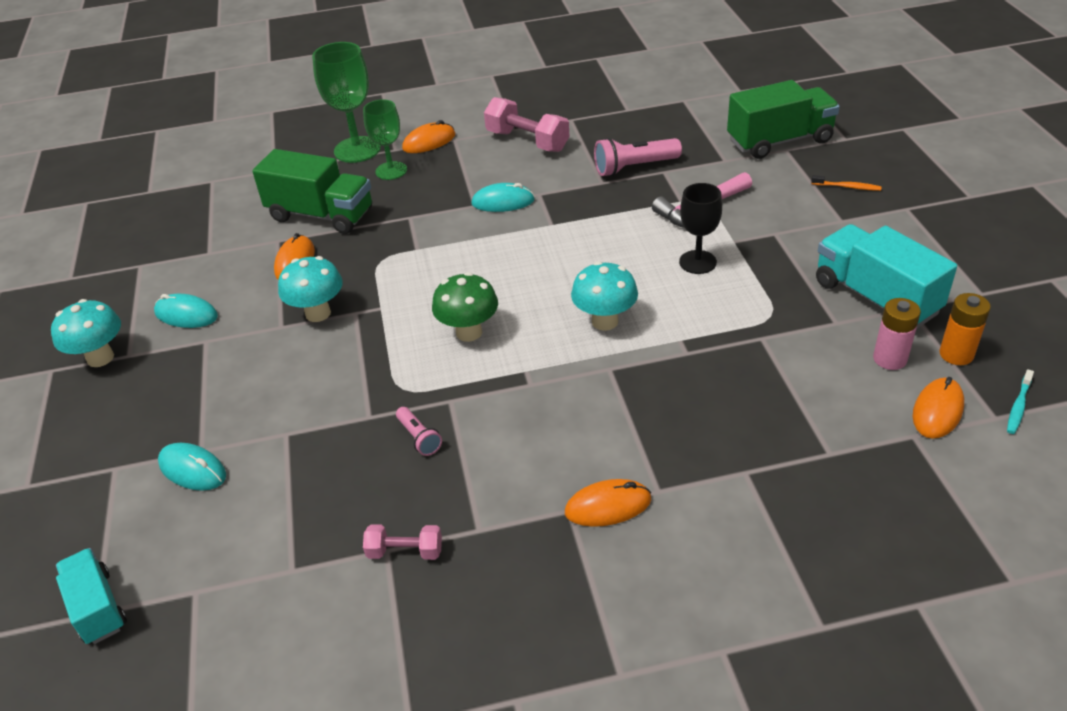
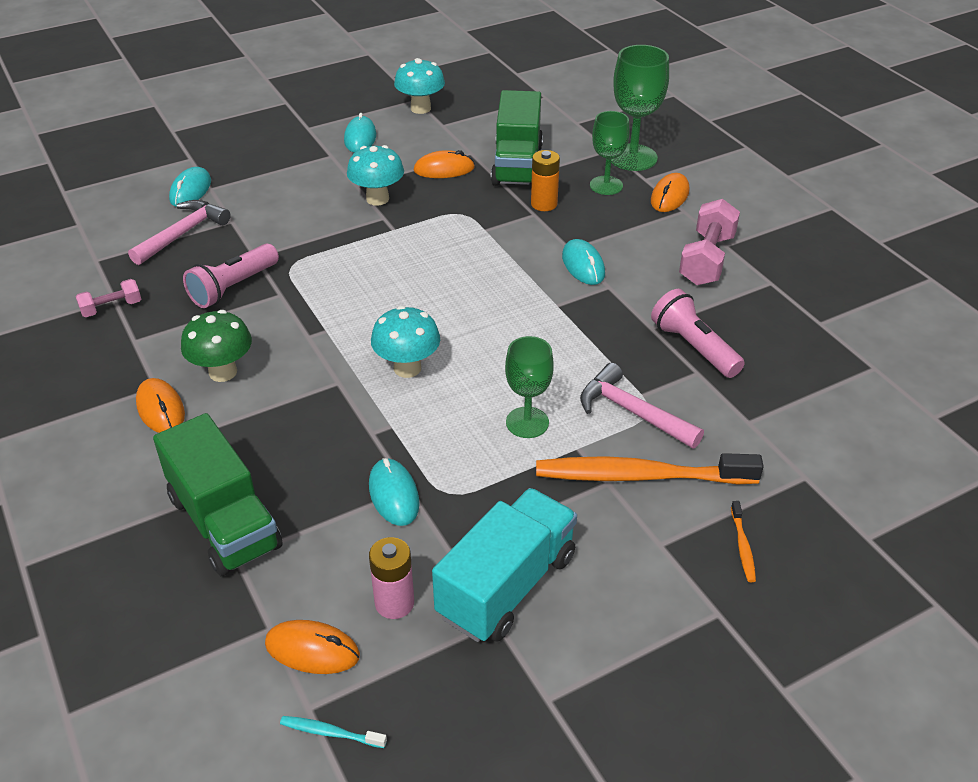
camera: 70 degrees right, 0 degrees up
(97, 607) = (67, 191): turquoise truck -> none
(100, 358) = (302, 117): turquoise mushroom -> turquoise mushroom (420, 108)
(286, 479) = (183, 234): none -> pink hammer
(405, 551) = (111, 308): pink dumbbell -> pink dumbbell turned 75 degrees clockwise
(419, 438) = (233, 287): pink flashlight -> pink flashlight, size x1.79
(429, 142) = (669, 196): orange mouse -> orange mouse turned 75 degrees clockwise
(469, 332) = (371, 286): green mushroom -> green mushroom (223, 372)
(697, 262) = (527, 422): black goblet -> green goblet
(768, 347) = (394, 494): none -> turquoise mouse
(771, 217) = (640, 476): none -> orange toothbrush
(779, 141) = (823, 469): green truck -> green truck (224, 522)
(956, 354) = (416, 669): orange battery -> orange battery (544, 204)

